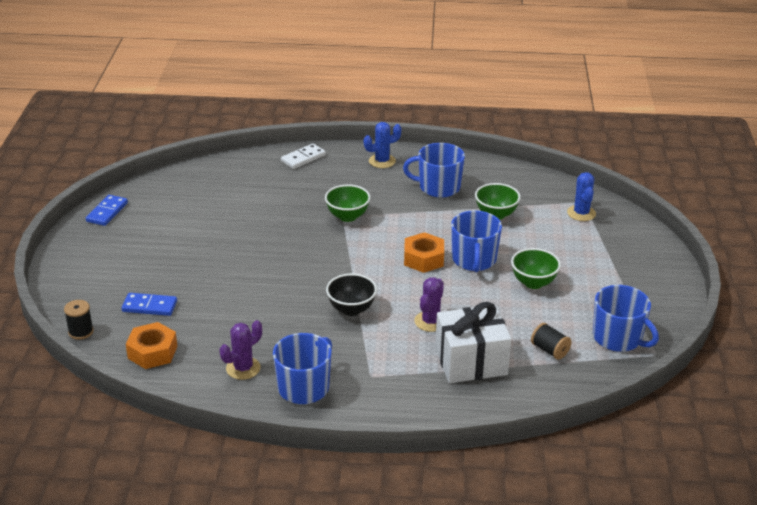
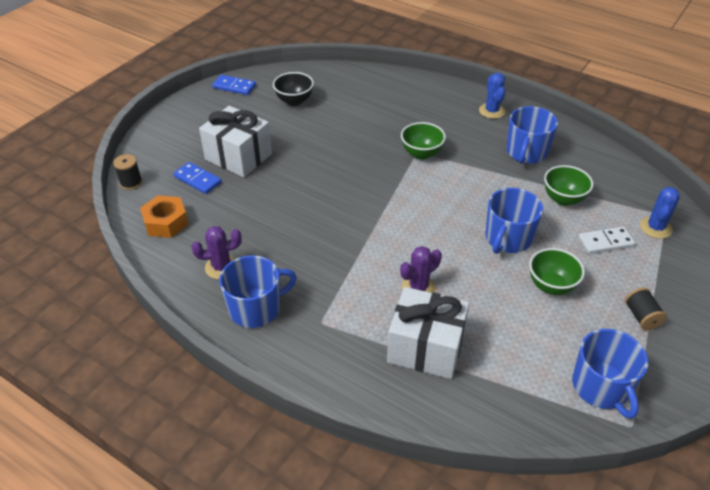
camera: 30 degrees right, 10 degrees up
(107, 212) = (234, 87): blue domino -> blue domino turned 60 degrees clockwise
(172, 273) = (238, 157): none -> white gift
(303, 158) = (424, 87): white domino -> white domino (605, 242)
(351, 309) = (356, 246): black bowl -> black bowl (294, 101)
(382, 161) = (492, 111): blue cactus -> blue cactus turned 75 degrees clockwise
(423, 259) = (459, 220): orange nut -> none
(438, 187) = (526, 152): blue mug -> blue mug turned 105 degrees counterclockwise
(549, 350) = (515, 369): black spool -> black spool (641, 316)

